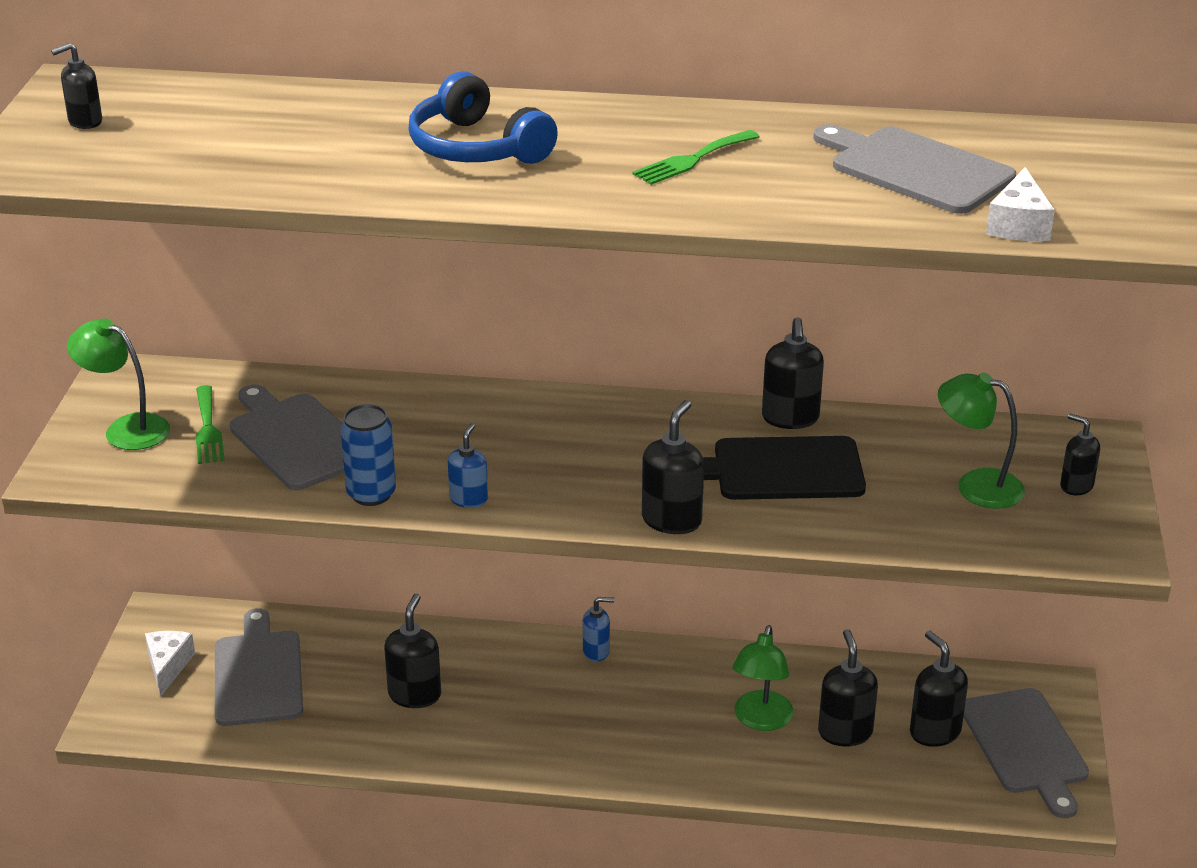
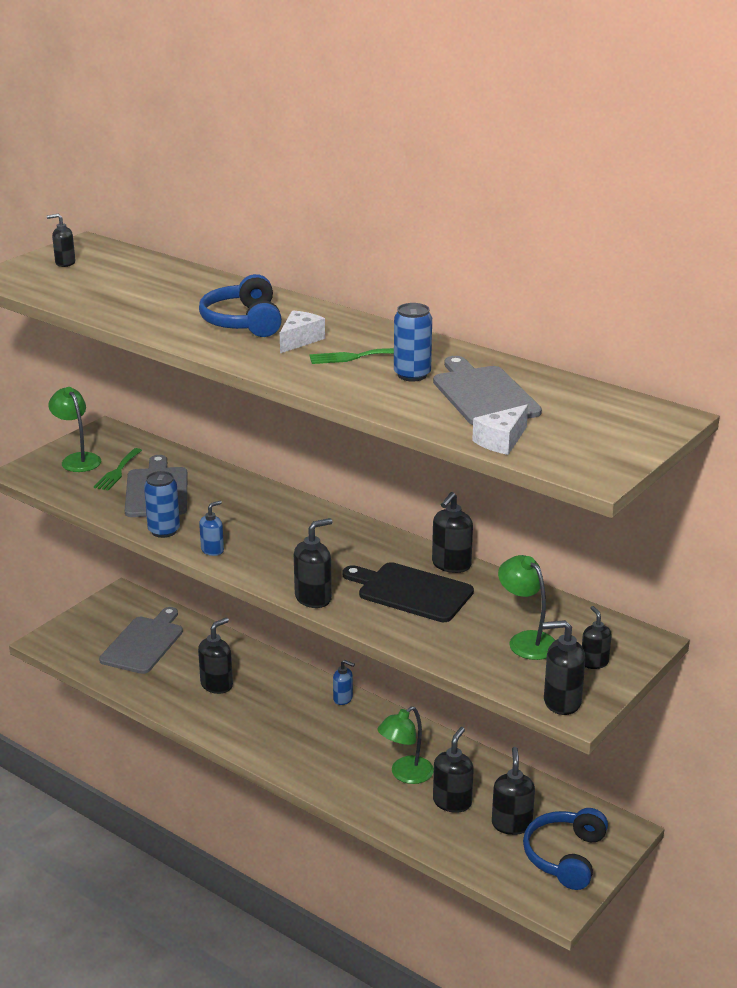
camera: 30 degrees right, 5 degrees down
(168, 666) = (102, 622): white cheese -> white cheese (299, 340)
(796, 166) = (412, 375): none -> blue can
(1025, 746) = (565, 856): grey cutting board -> blue headphones
(1093, 548) = (561, 702): none -> black soap dispenser

